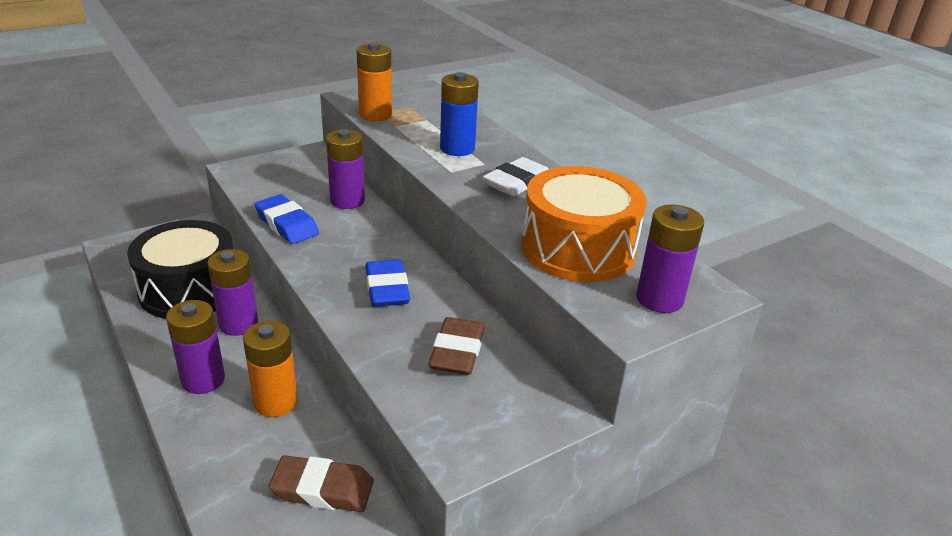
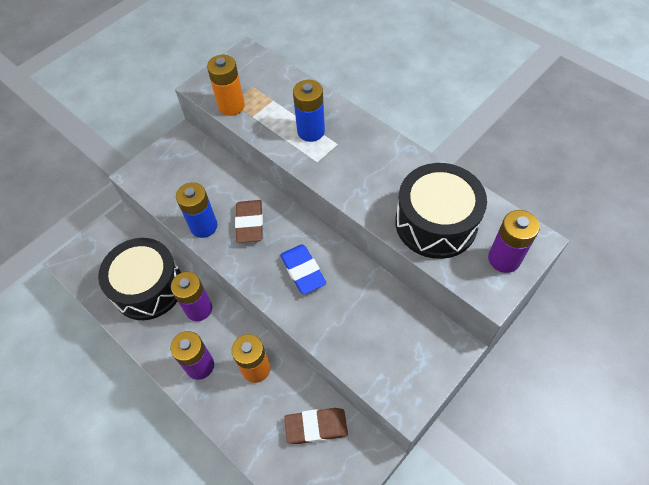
camera: 10 degrees left, 25 degrees up
(287, 224) = (203, 226): blue eraser -> blue battery
(347, 201) = (235, 186): purple battery -> none
(457, 352) = (372, 316): brown eraser -> brown eraser (249, 223)
(517, 183) = (369, 160): white eraser -> none
(578, 248) = (436, 223): orange drum -> black drum

